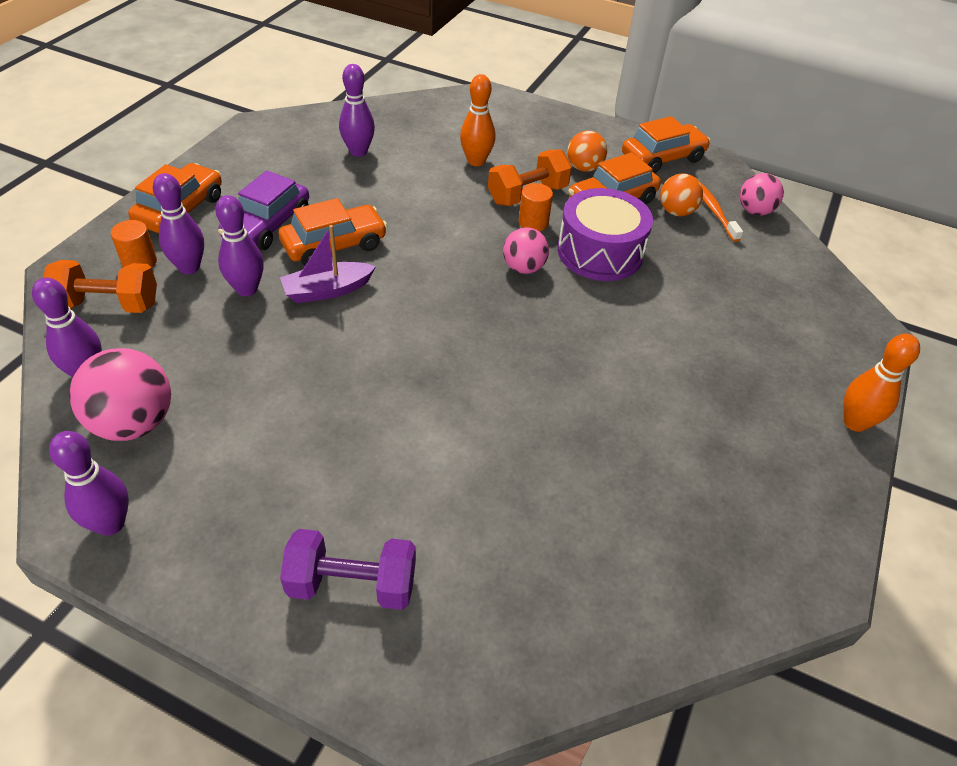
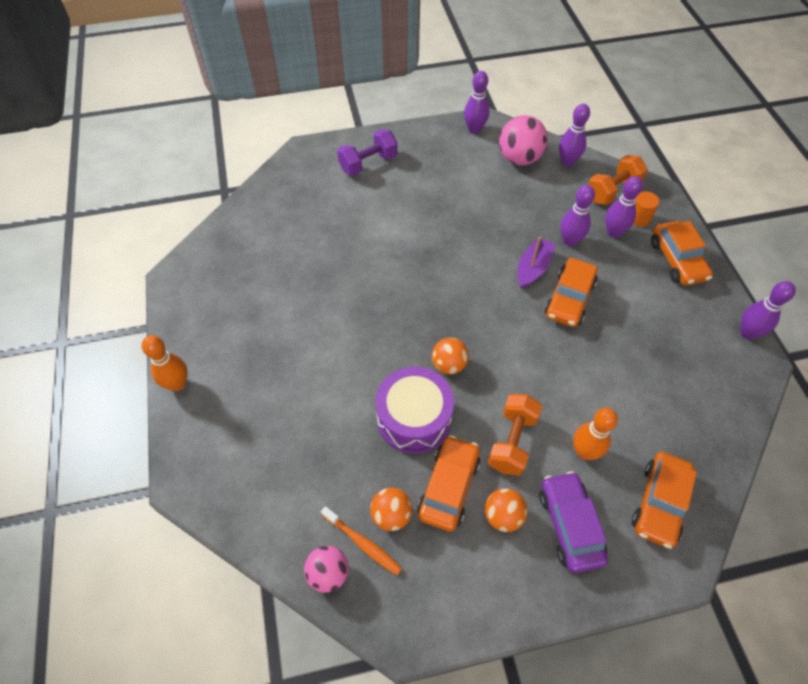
camera: 145 degrees right, 10 degrees up
(267, 226) = (621, 285): purple car -> purple car (569, 525)
(358, 151) = (667, 392): purple bowling pin -> purple bowling pin (747, 333)
(523, 268) = (449, 365): pink ball -> orange ball
(533, 222) = (481, 413): orange cylinder -> none
(662, 158) = (453, 595): orange car -> orange car (659, 503)

